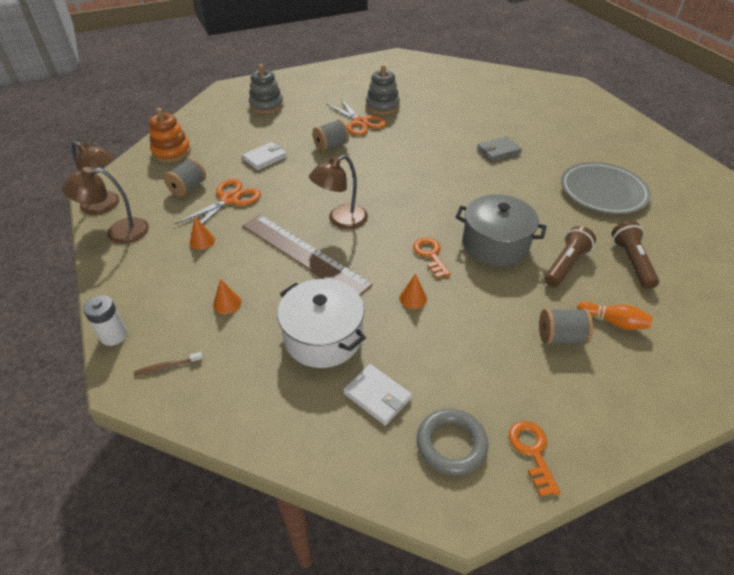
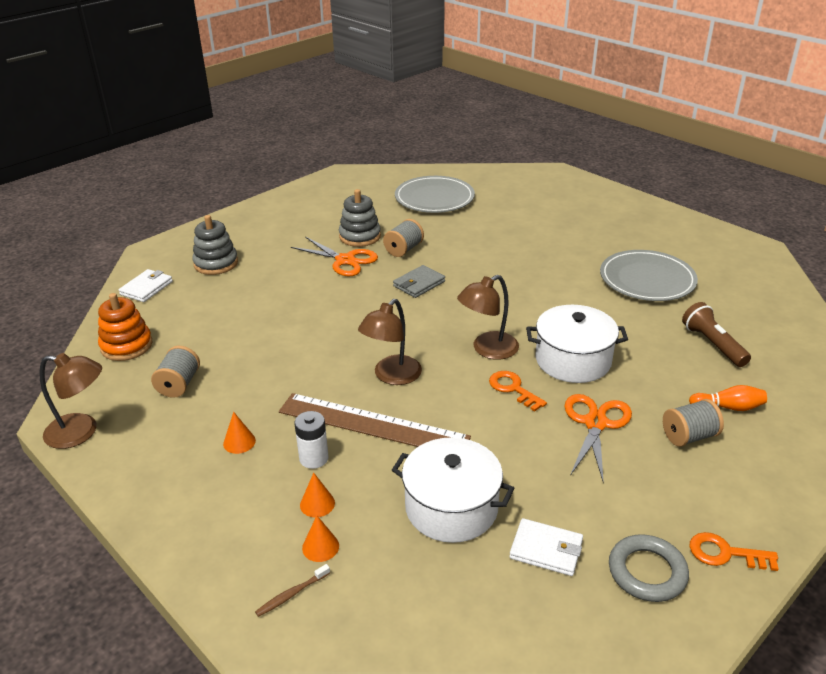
camera: 20 degrees left, 10 degrees down
(114, 335) = (199, 581): white battery -> white battery (314, 458)
(118, 232) = (121, 460): brown lamp -> brown lamp (487, 350)
(229, 199) = (242, 385): orange scissors -> orange scissors (595, 423)
(265, 158) = (255, 326): white wallet -> white wallet (146, 288)
(331, 146) = (327, 295): grey spool -> grey spool (404, 249)
(413, 298) = (522, 439): orange cone -> orange cone (320, 547)
(459, 87) = (434, 198): none -> grey plate
(495, 244) = (573, 360): grey pot -> white pot
(498, 151) = (518, 260): grey wallet -> grey wallet (419, 284)
(532, 452) = (725, 553): orange key -> orange key turned 45 degrees counterclockwise
(565, 265) = (653, 363): brown flashlight -> none

